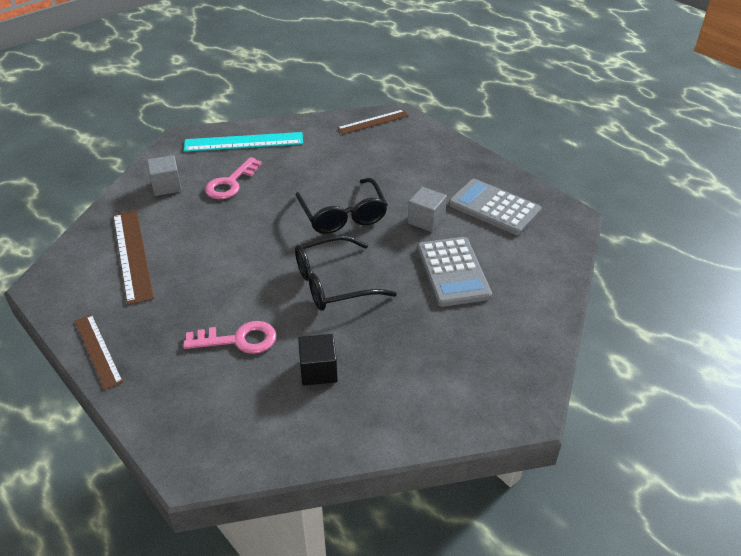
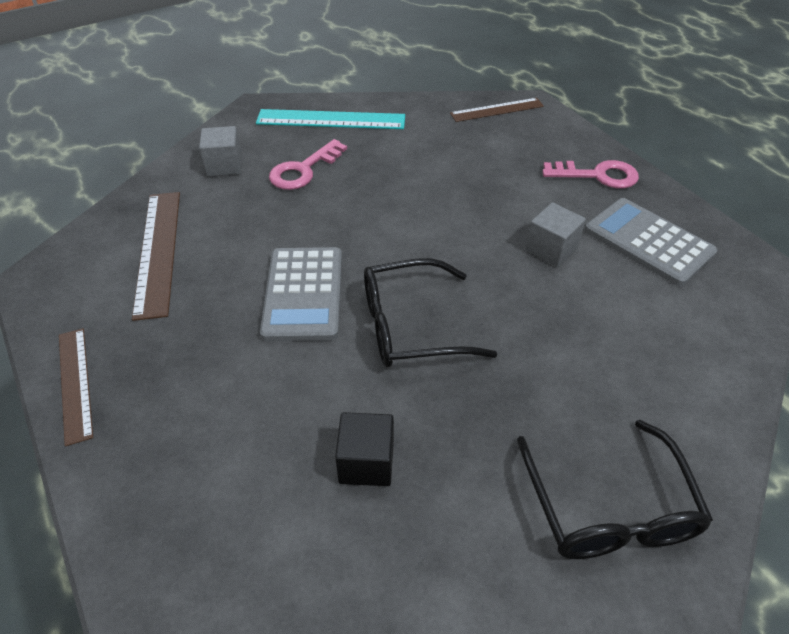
camera: 10 degrees right, 5 degrees up
(239, 340) = (265, 395): pink key -> pink key (598, 175)
(343, 215) = (439, 228): black glasses -> black glasses (609, 507)
(453, 272) = (582, 331): grey calculator -> grey calculator (304, 294)

